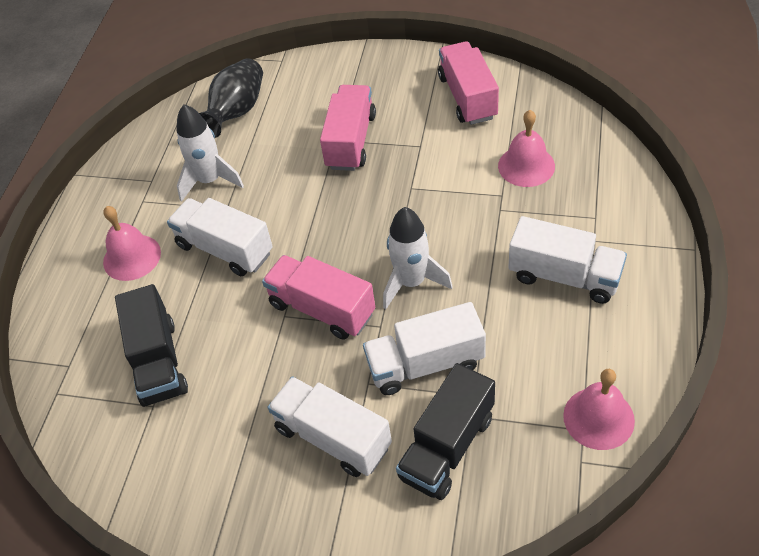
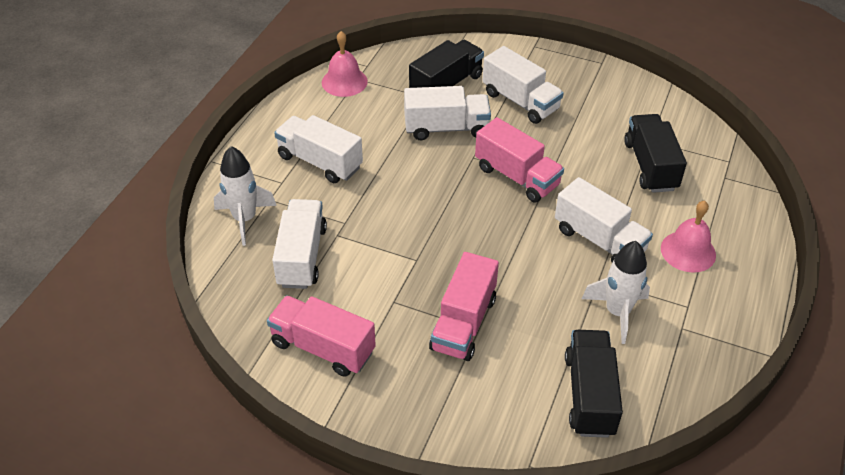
camera: 175 degrees left, 5 degrees down
(236, 112) = (589, 395): black vase -> black truck
(412, 282) = (440, 181): white rocket -> white rocket (245, 219)
(467, 97) = (323, 347): pink truck -> pink truck turned 120 degrees clockwise
(526, 166) = (302, 256): pink bell -> white truck

